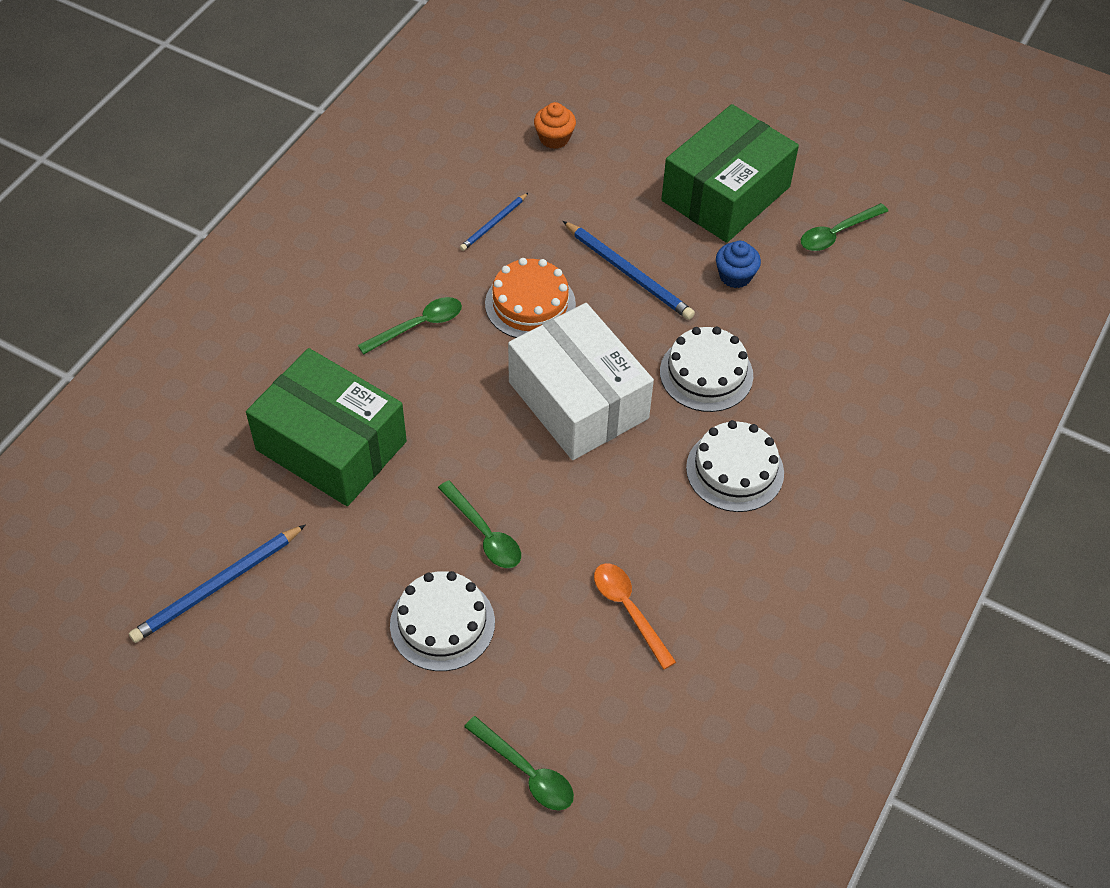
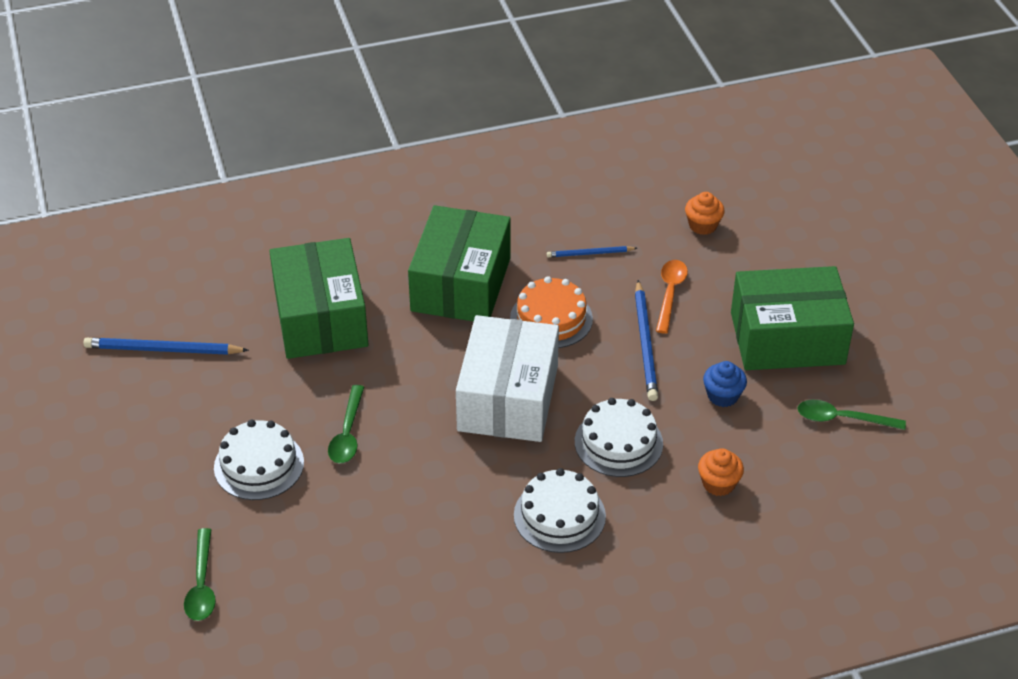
camera: 45 degrees right, 10 degrees down
(418, 326) = (461, 284): green spoon -> green box
(628, 610) = (379, 544): orange spoon -> orange spoon (670, 293)
(814, 352) = (718, 483): none -> orange cupcake

